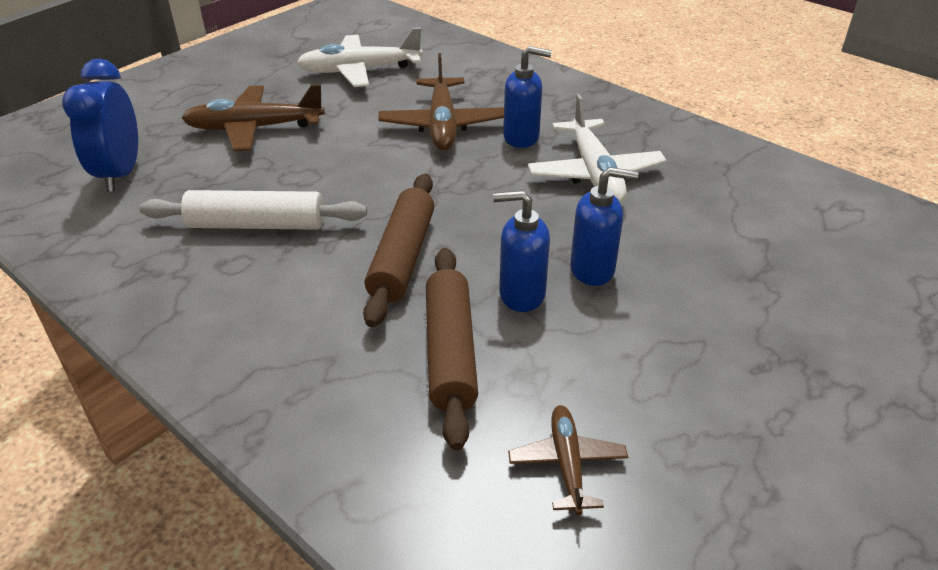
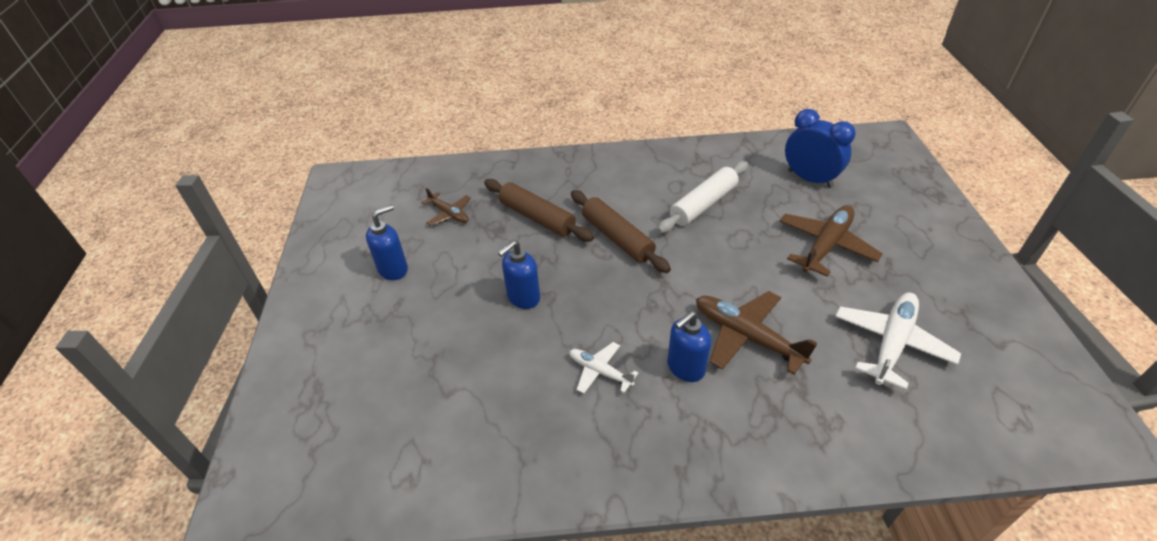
camera: 135 degrees right, 5 degrees up
(521, 294) = (541, 260): blue soap dispenser -> blue soap dispenser (393, 269)
(594, 173) = (600, 372): white plane -> white plane, size x0.58

